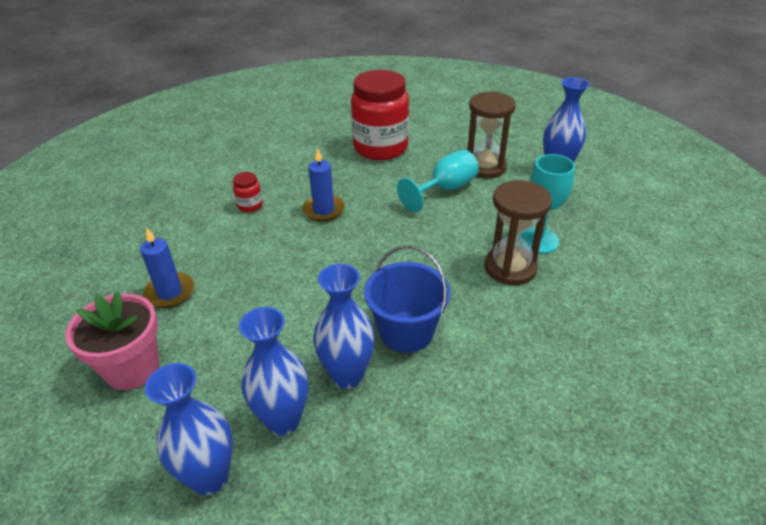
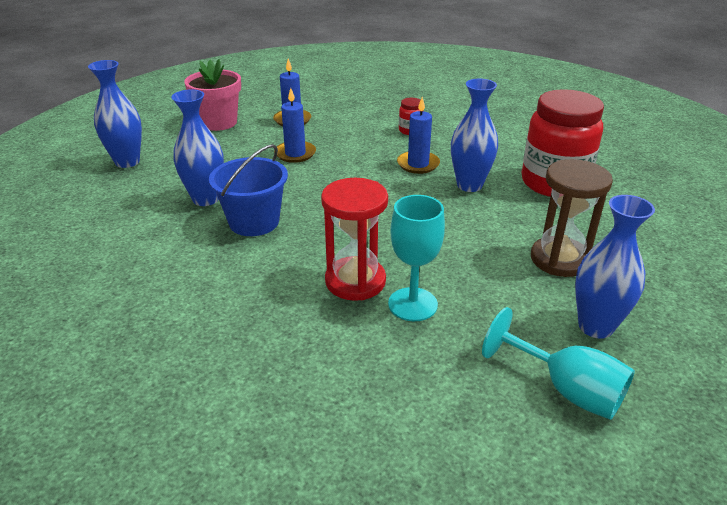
camera: 80 degrees right, 5 degrees down
(264, 294) = (295, 154): none -> blue candle
(283, 420) = (167, 179): blue vase -> blue vase (469, 185)
(445, 189) = (490, 231): turquoise goblet -> turquoise goblet (566, 389)
(510, 268) = (355, 281): brown hourglass -> red hourglass

